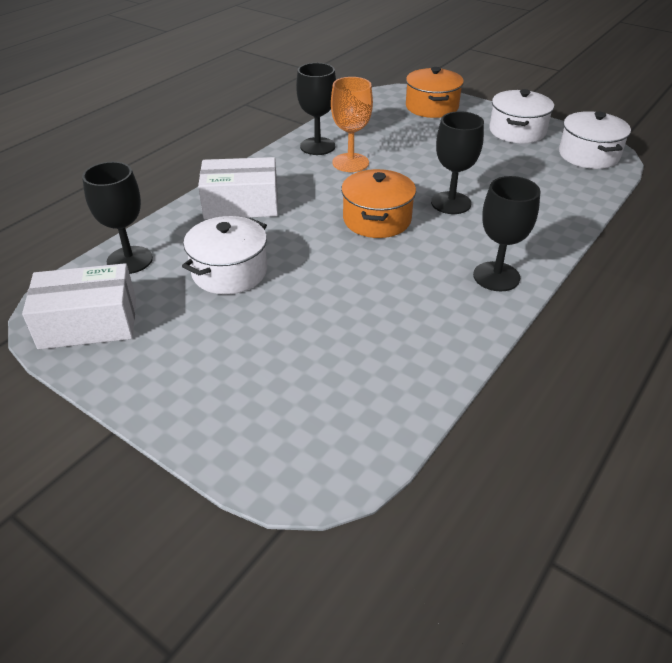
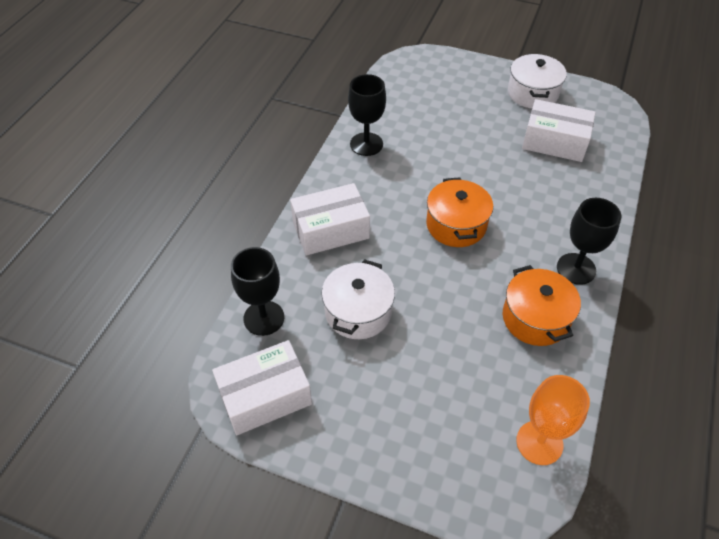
camera: 15 degrees left, 10 degrees up
(350, 163) = (405, 160): orange goblet -> orange goblet (539, 442)
(431, 107) = (447, 74): orange pot -> orange pot (535, 318)
(451, 203) = (509, 192): black goblet -> none
(523, 171) = (554, 142): none -> white box
(588, 155) = (601, 113): white pot -> none

